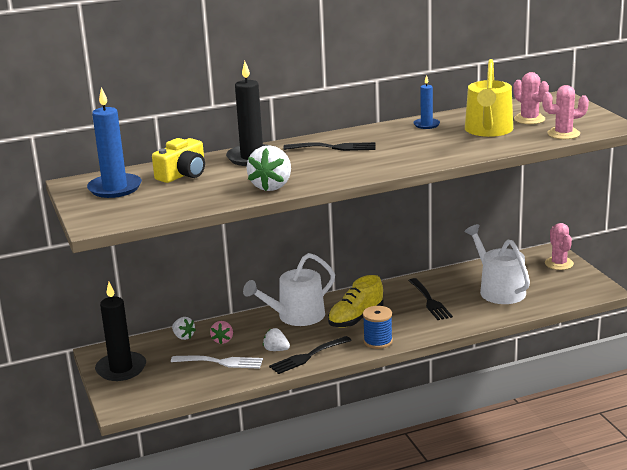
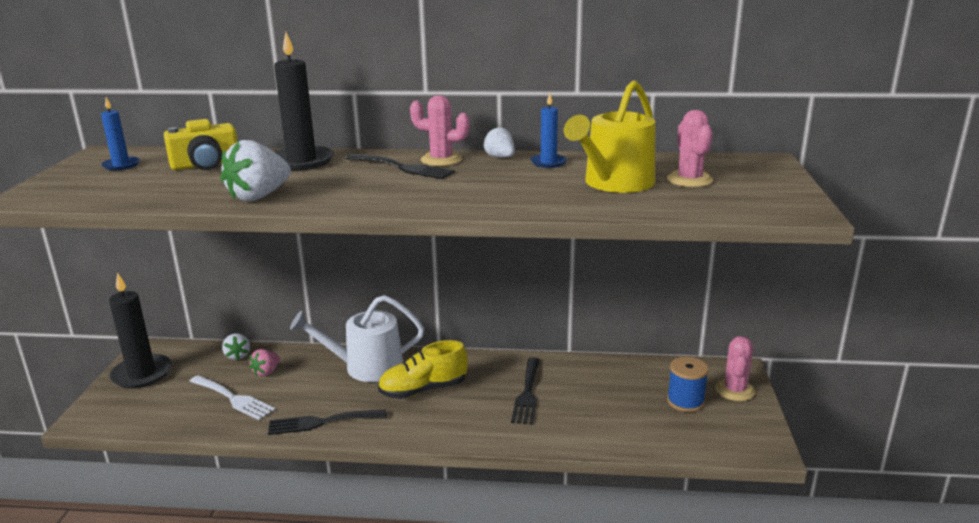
camera: 25 degrees right, 0 degrees up
(115, 188) = (121, 165): blue candle -> blue candle, size x0.55
(276, 350) = (301, 402): white strawberry -> white strawberry (500, 157)
(378, 341) = (415, 429): blue spool -> blue spool (685, 401)
(499, 290) = (624, 404): white watering can -> none
(563, 134) = (712, 207): pink cactus -> pink cactus (441, 160)

